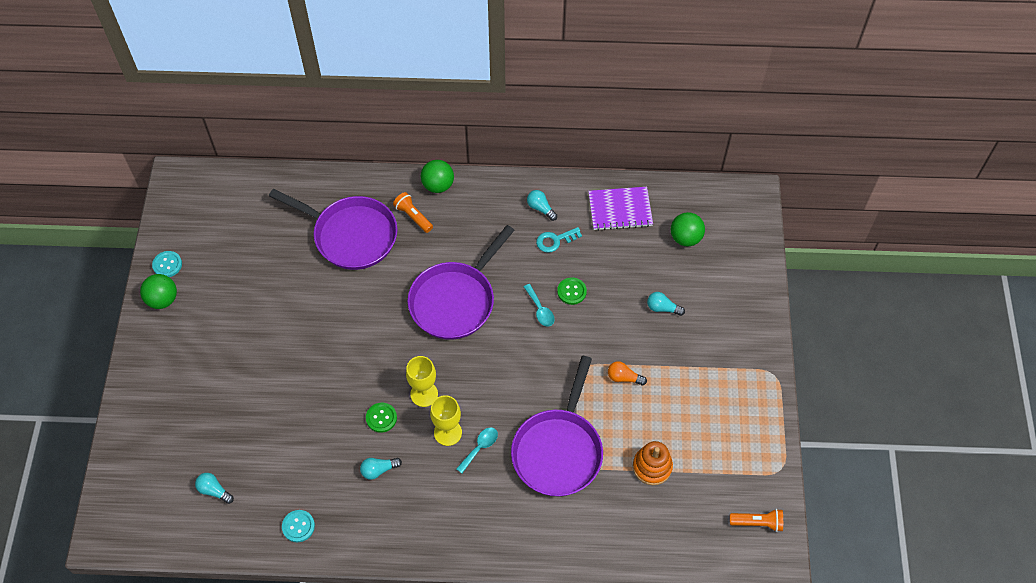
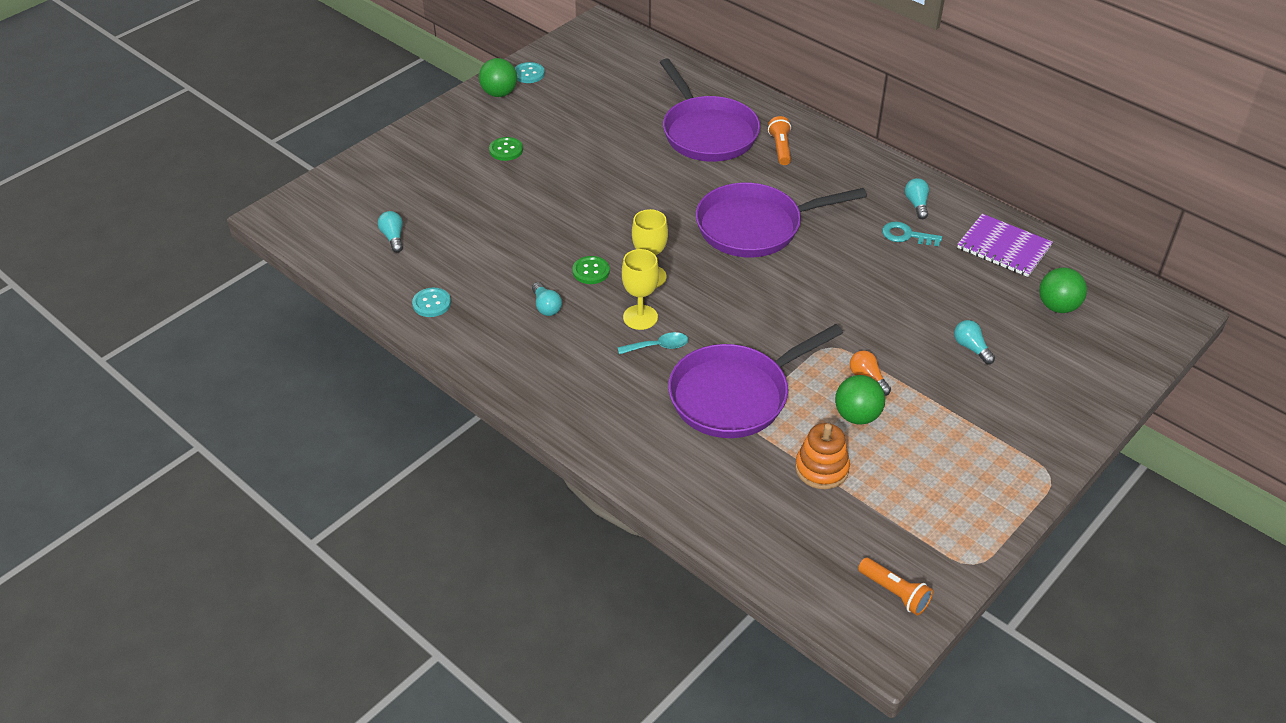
camera: 40 degrees right, 15 degrees down
(378, 470) = (546, 306): turquoise light bulb -> turquoise light bulb turned 135 degrees counterclockwise
(438, 185) = (829, 138): green ball -> green ball (857, 416)
(540, 310) = (833, 278): turquoise spoon -> none
(571, 291) = (882, 282): green button -> green button (506, 150)

